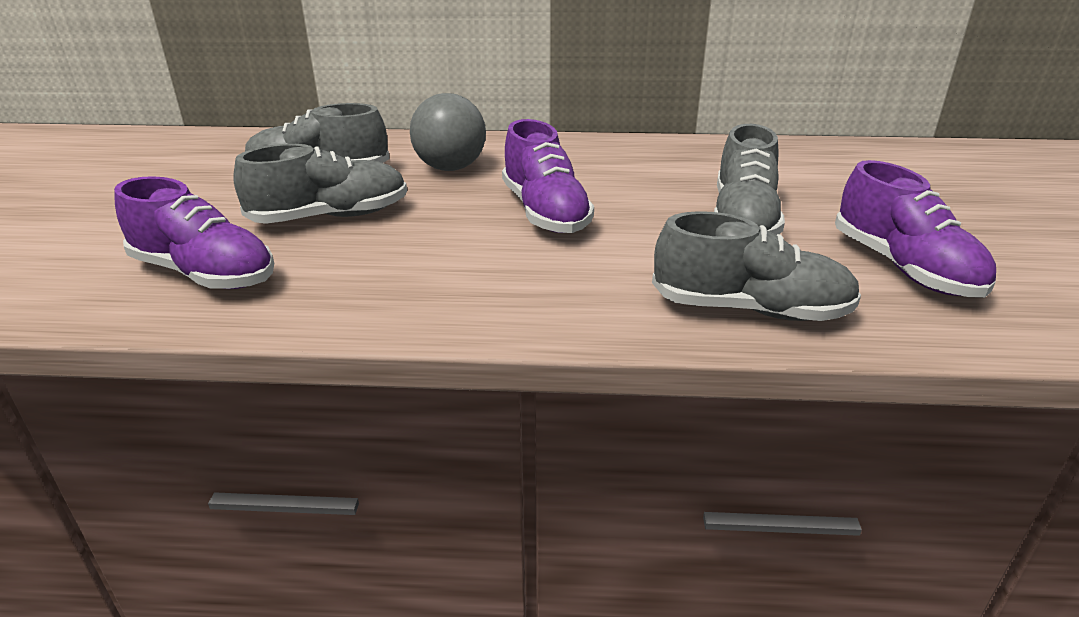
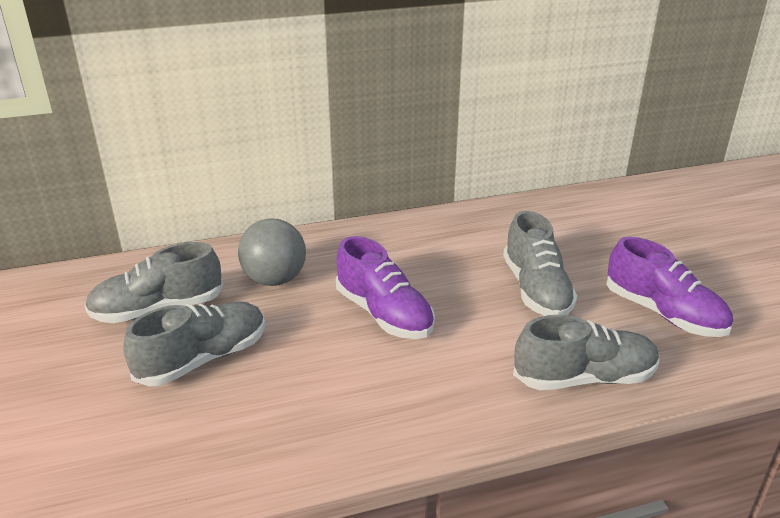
camera: 20 degrees left, 0 degrees up
(204, 273) = (131, 451): purple shoe -> none

